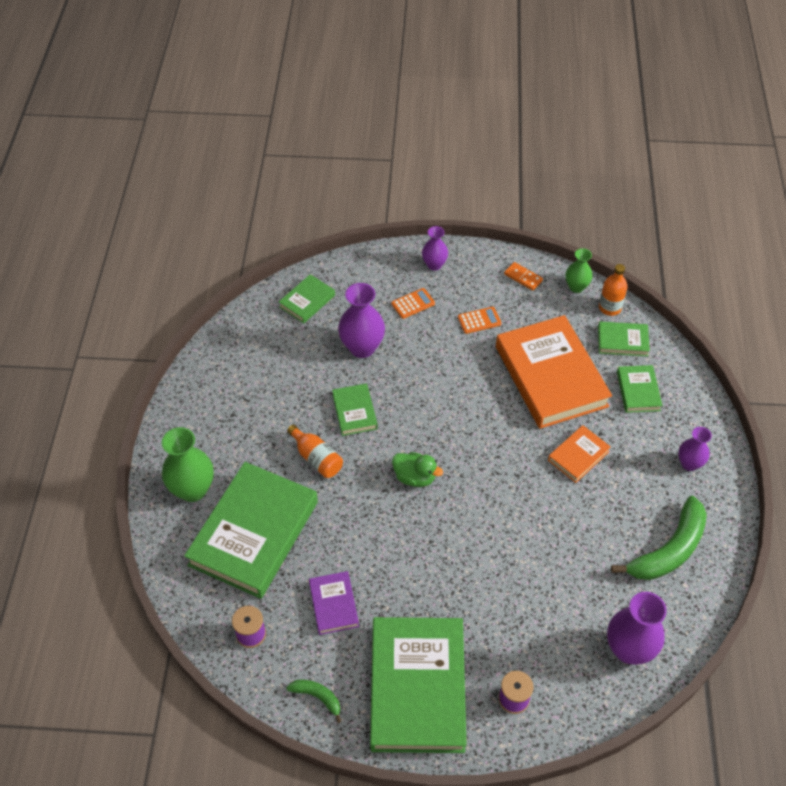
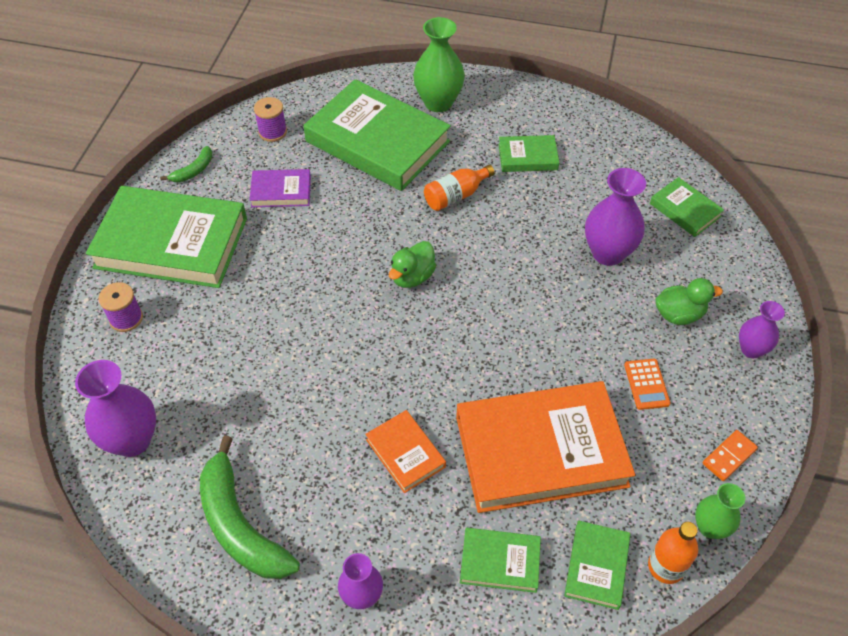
camera: 100 degrees right, 0 degrees up
(354, 412) = (513, 235): green book -> green book (528, 157)
(413, 304) = (679, 314): orange calculator -> green duck

